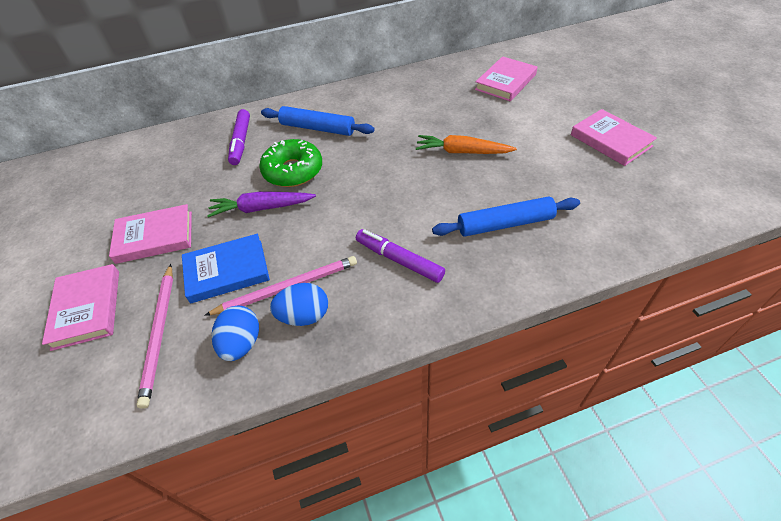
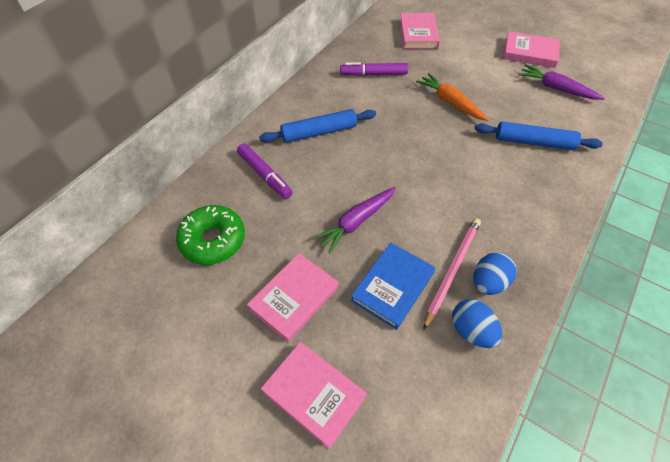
camera: 40 degrees left, 5 degrees up
(159, 334) = (402, 368): pink pencil -> none
(293, 171) = (343, 178): green donut -> green donut (213, 240)
(399, 260) = (501, 204): purple marker -> purple marker (373, 74)
(462, 152) = (450, 102): orange carrot -> orange carrot turned 75 degrees clockwise
(505, 224) = (534, 142): blue rolling pin -> blue rolling pin turned 60 degrees clockwise
(599, 186) = (556, 88): none -> purple carrot

